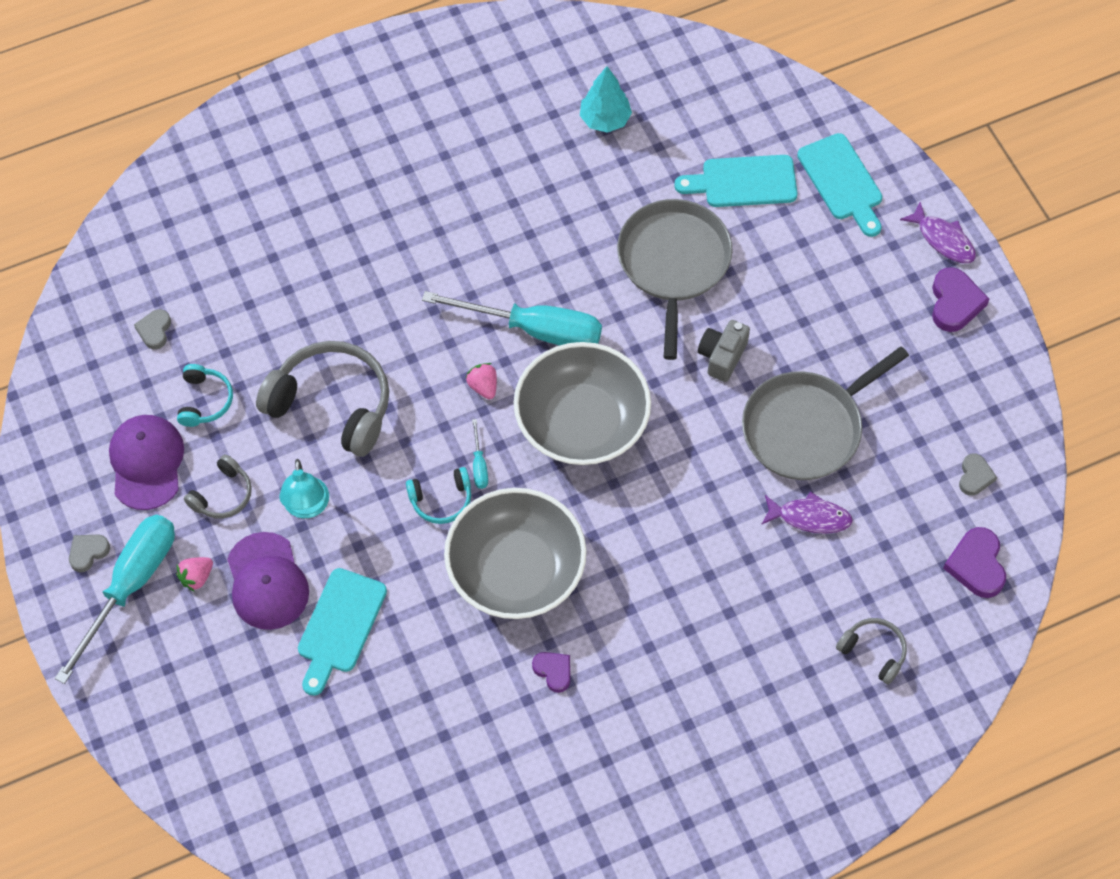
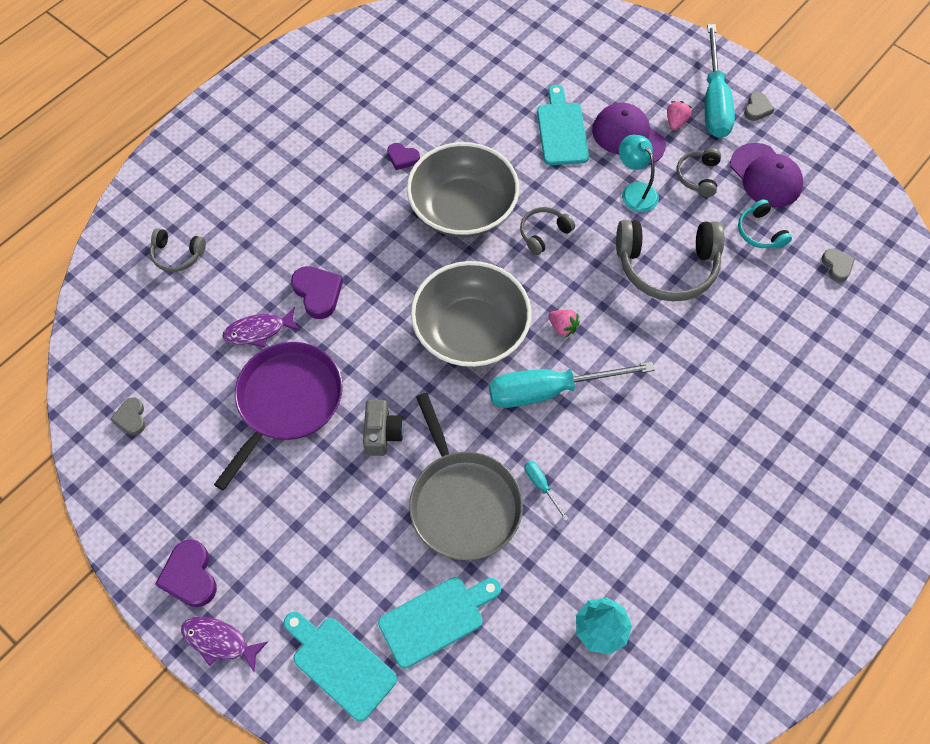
camera: 155 degrees right, 0 degrees up
(441, 500) = (543, 233): turquoise headphones -> grey headphones
(479, 465) = (531, 268): turquoise screwdriver -> turquoise screwdriver (541, 486)
(807, 427) = (287, 401): grey pan -> purple pan
(976, 565) = (113, 347): purple heart -> purple heart (318, 293)

